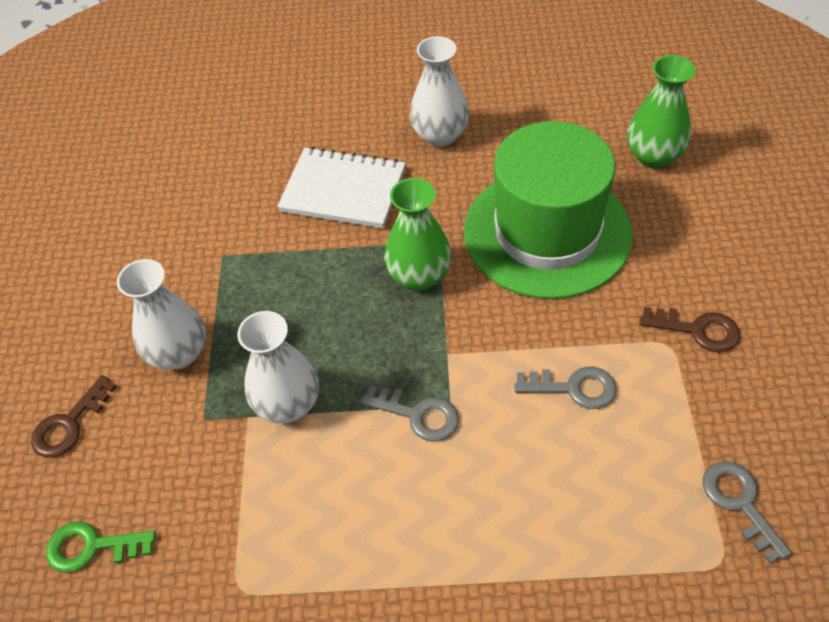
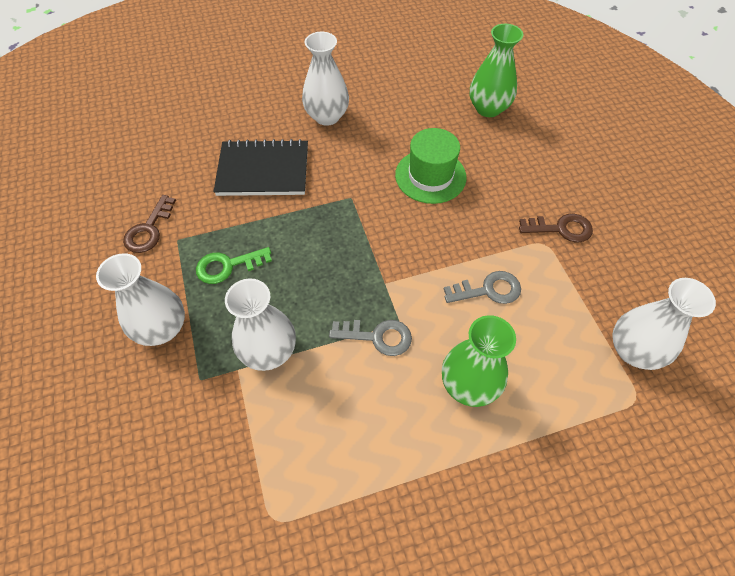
camera: 20 degrees left, 5 degrees up
(69, 424) = (78, 412): brown key -> brown key (149, 230)
(91, 547) = (129, 517): green key -> green key (227, 266)
(343, 190) = (263, 170): white notebook -> black notebook
(419, 276) = (344, 226): green vase -> green vase (469, 384)
(547, 232) = (430, 176): green hat -> green hat, size x0.55
(739, 502) = (633, 350): grey key -> white vase

